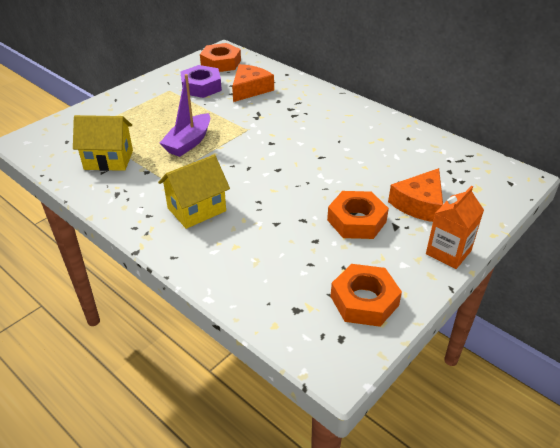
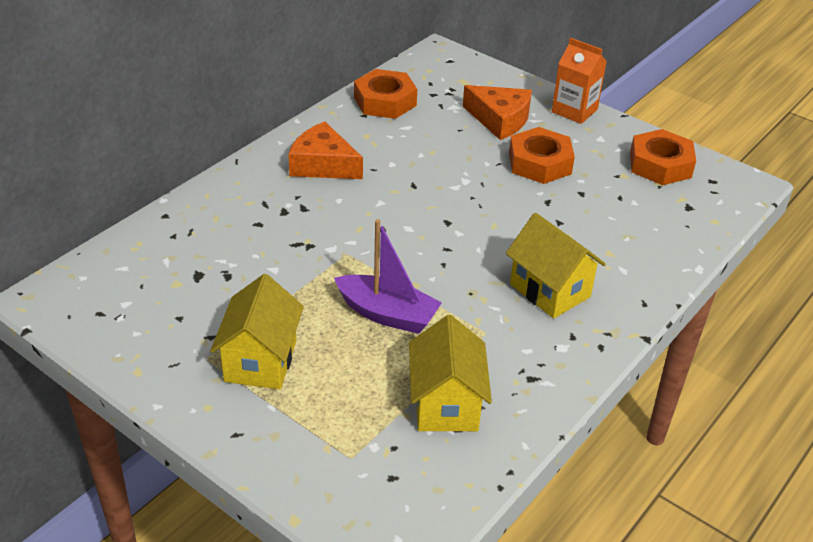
camera: 95 degrees left, 0 degrees up
(162, 104) = (260, 361): none -> yellow house
(201, 87) = (199, 315): purple nut -> none
(221, 63) = (103, 297): orange nut -> orange nut (385, 101)
(250, 89) = (216, 255): orange cheese -> orange cheese (323, 164)

